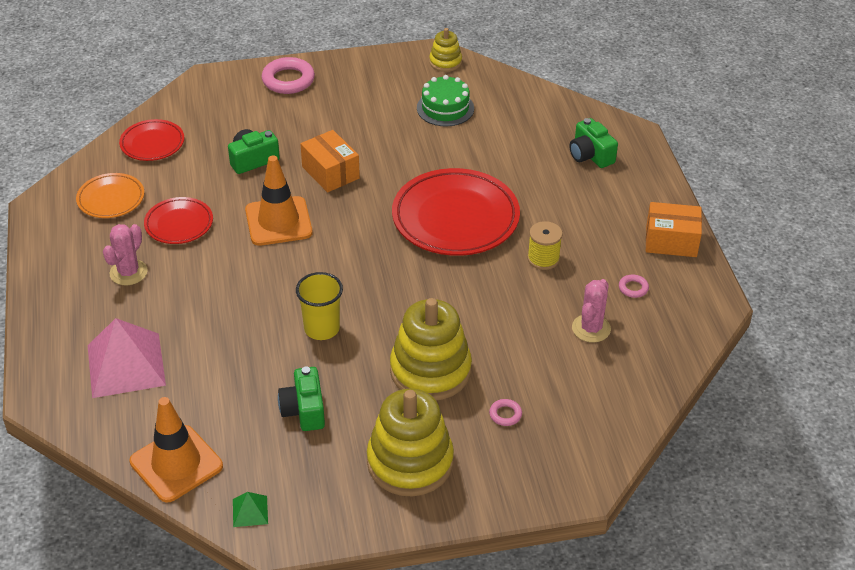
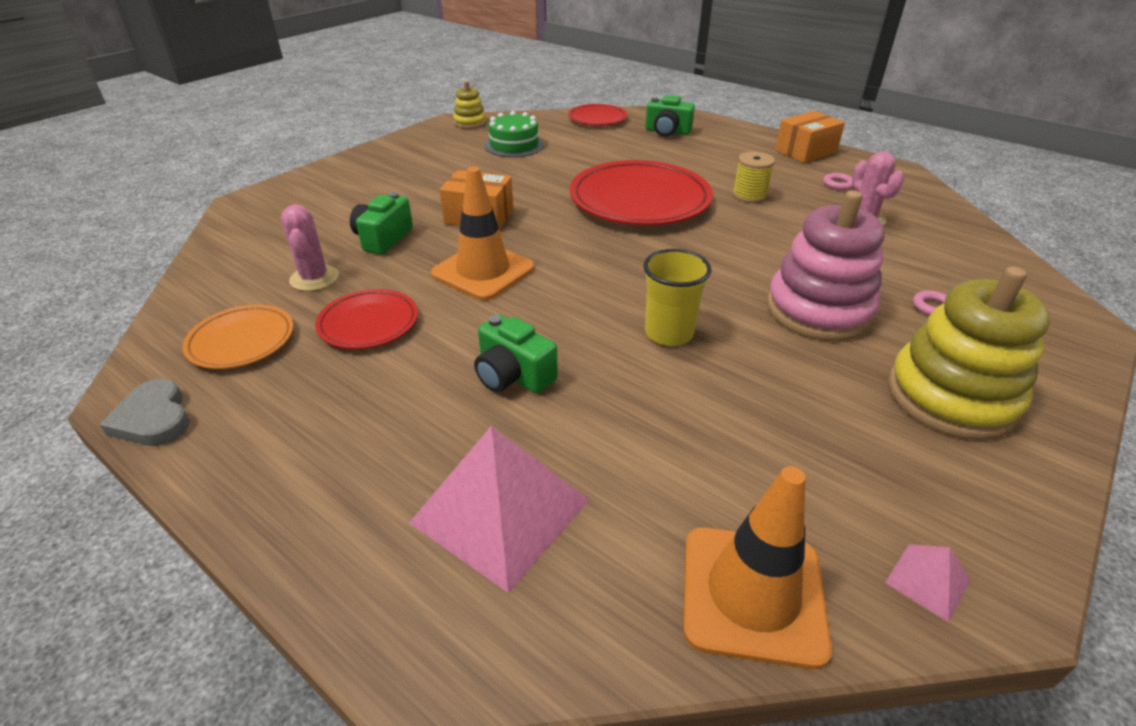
camera: 40 degrees left, 5 degrees down
(39, 225) = (153, 418): none -> grey heart
(128, 272) = (362, 402): pink cactus -> pink cactus (314, 278)
(152, 143) = (239, 271): red plate -> red plate (597, 119)
(250, 511) = (927, 581): green pyramid -> pink pyramid
(288, 80) = (339, 175): pink ring -> none
(304, 410) = (780, 417): green camera -> green camera (513, 375)
(430, 370) = (818, 310): yellow stacking toy -> pink stacking toy

